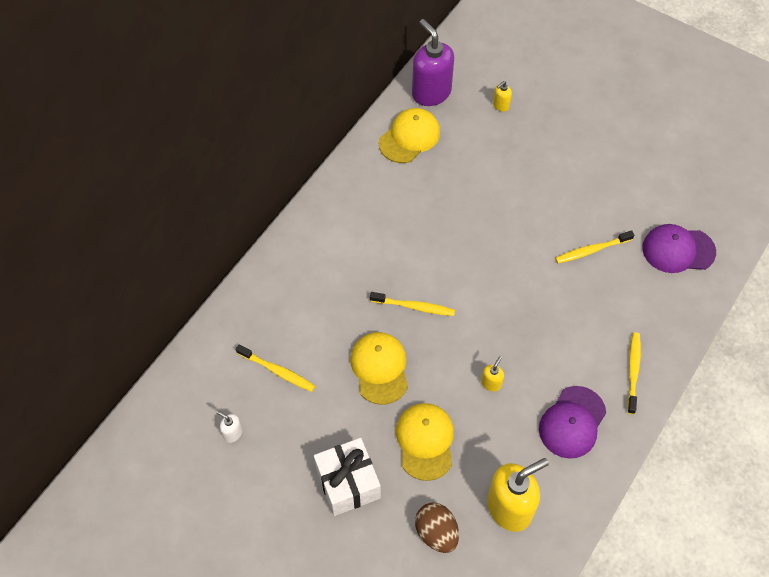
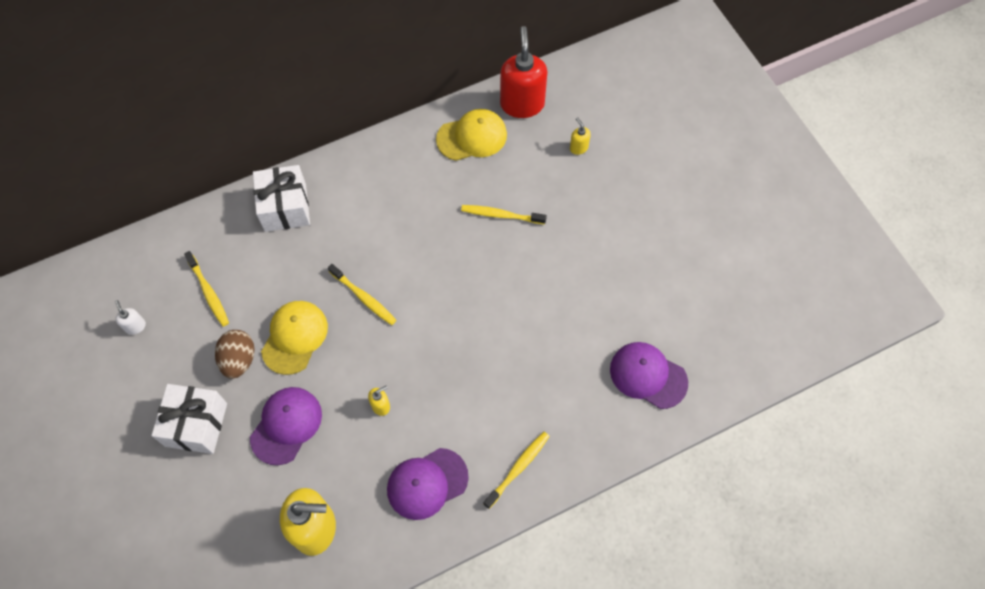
camera: 30 degrees right, 5 degrees up
(293, 269) = (285, 207): none -> white gift
(425, 441) = (286, 425): yellow cap -> purple cap
(431, 93) = (522, 104): purple soap dispenser -> red soap dispenser
(436, 533) = (237, 512): brown egg -> brown egg (239, 360)
(500, 105) = (578, 148): yellow soap dispenser -> yellow soap dispenser turned 75 degrees clockwise
(591, 250) = (563, 331): yellow toothbrush -> yellow toothbrush (501, 215)

